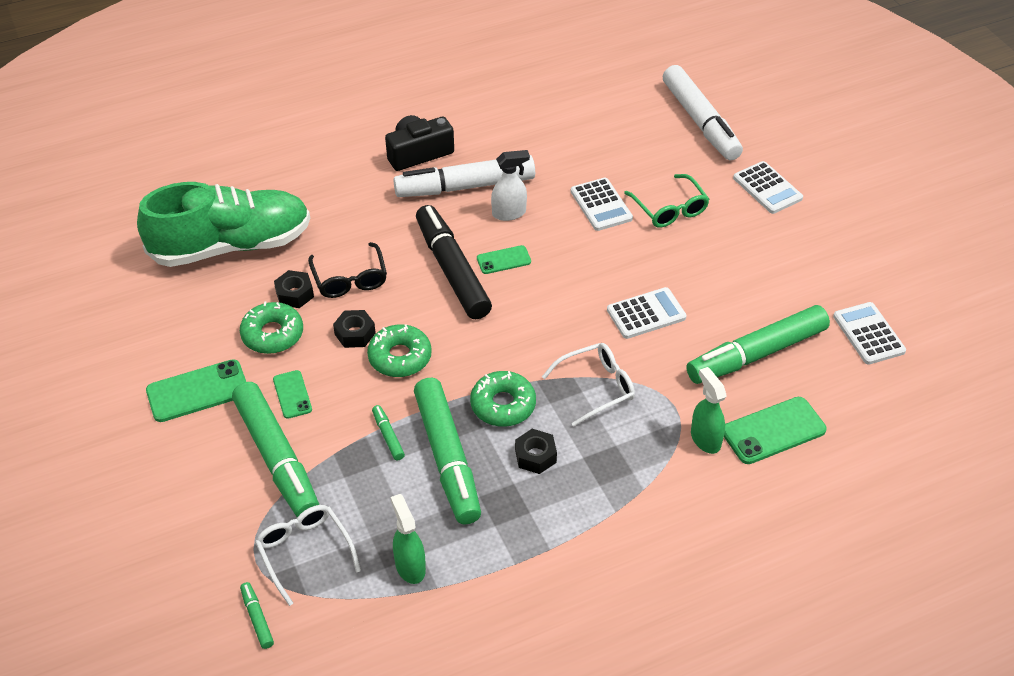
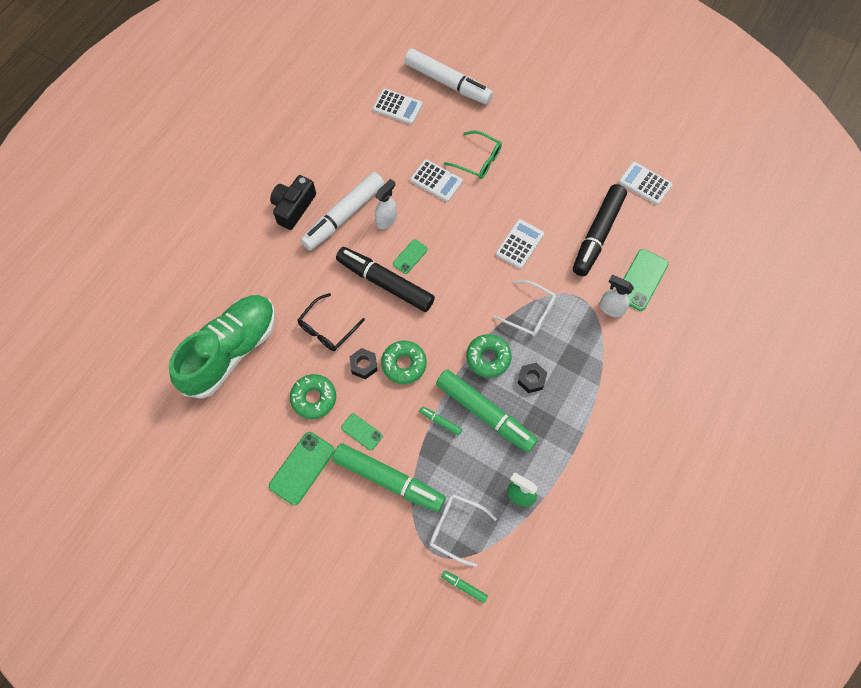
camera: 35 degrees left, 20 degrees up
(294, 294) = (303, 361): black nut -> none
(349, 278) = (327, 328): black glasses -> black glasses turned 90 degrees clockwise
(596, 387) = (529, 312): white glasses -> white glasses turned 90 degrees clockwise
(705, 439) = (611, 308): green spray bottle -> white spray bottle
(757, 354) = (598, 234): green marker -> black marker
(767, 188) = (521, 112): white calculator -> white calculator (397, 107)

